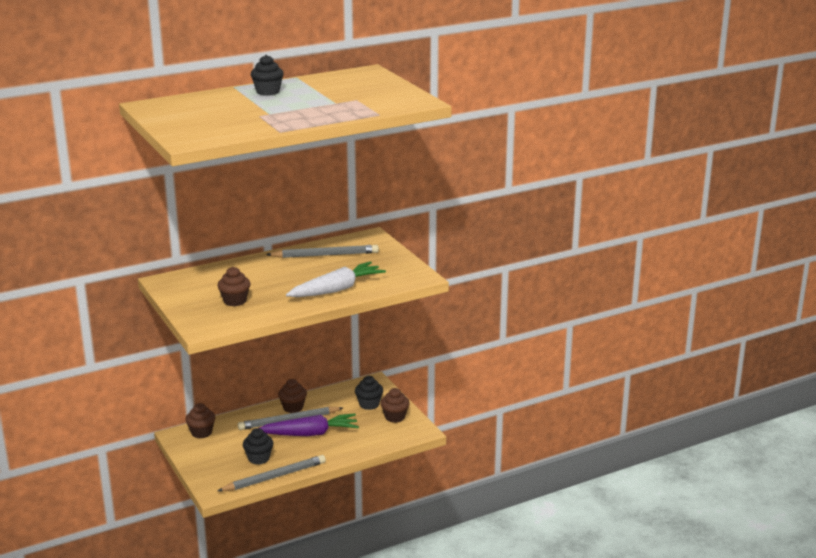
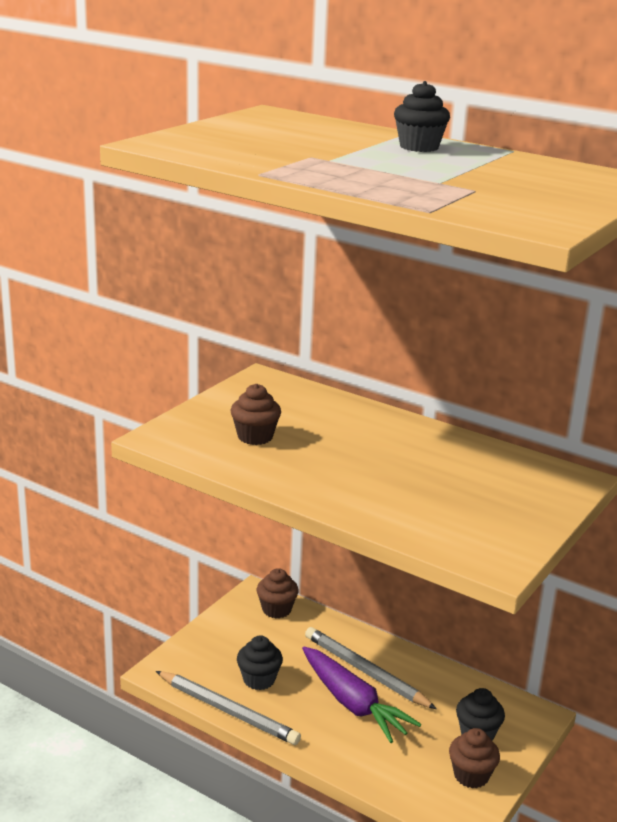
camera: 60 degrees right, 0 degrees up
(293, 407) = (399, 663): brown cupcake -> none
(325, 255) = (466, 460): grey pencil -> none
(336, 290) = (368, 500): white carrot -> none

